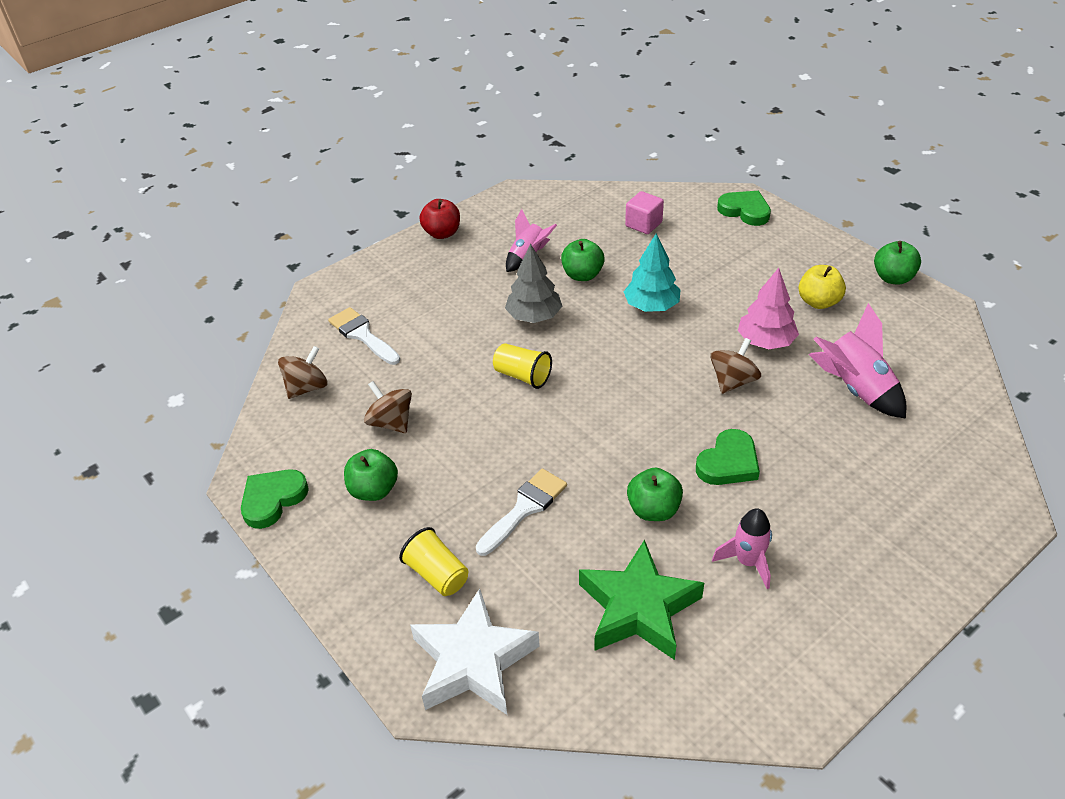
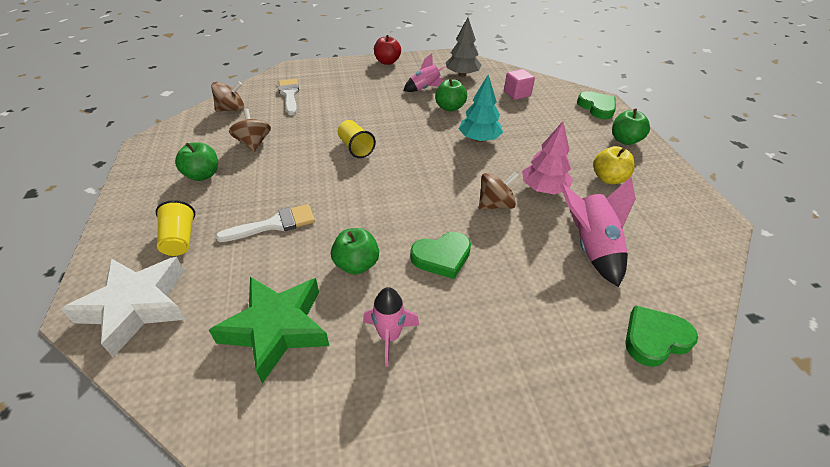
camera: 25 degrees right, 0 degrees up
(273, 499) = (147, 157): green heart -> green heart (654, 338)
(534, 316) = (396, 119): grey tree -> grey tree (462, 75)
(893, 278) = (686, 184): green apple -> green apple (625, 140)

